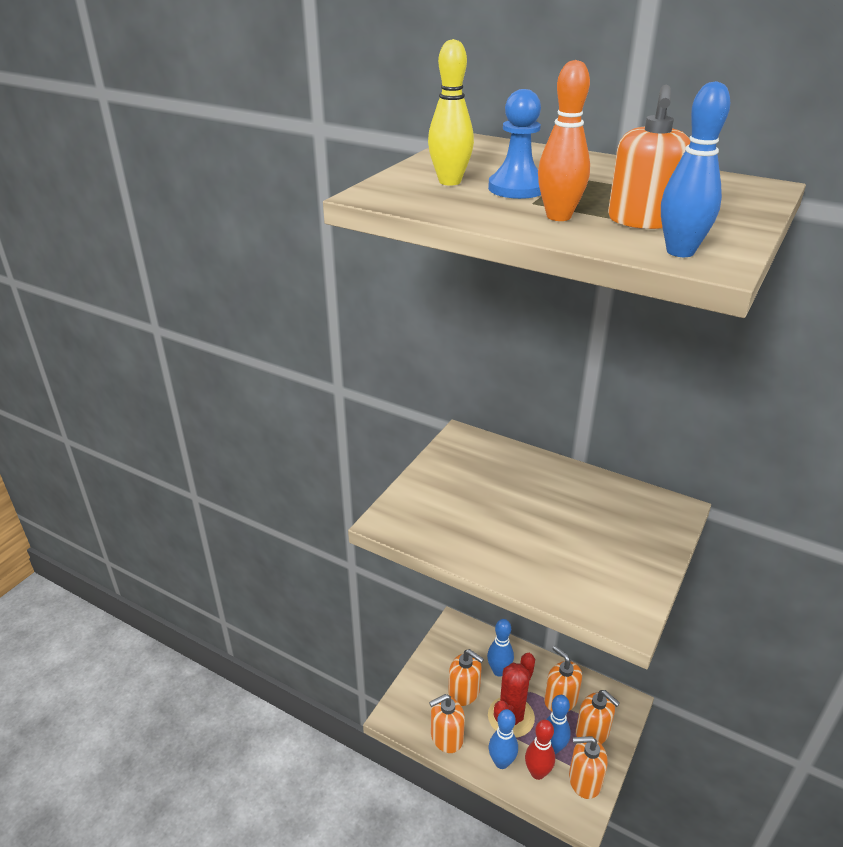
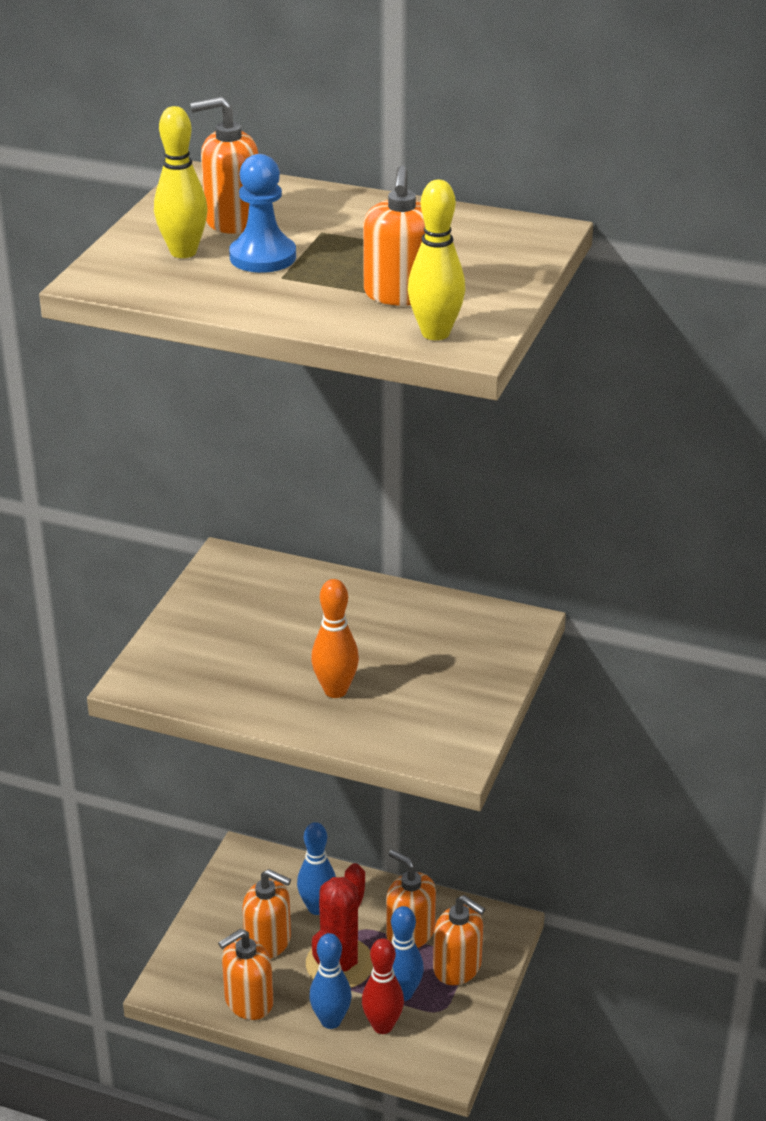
camera: 10 degrees left, 0 degrees up
(558, 216) = (311, 296): orange bowling pin -> orange bowling pin (335, 690)
(584, 780) = (448, 1026): orange soap dispenser -> orange soap dispenser (232, 220)
(680, 252) = (435, 333): blue bowling pin -> yellow bowling pin

